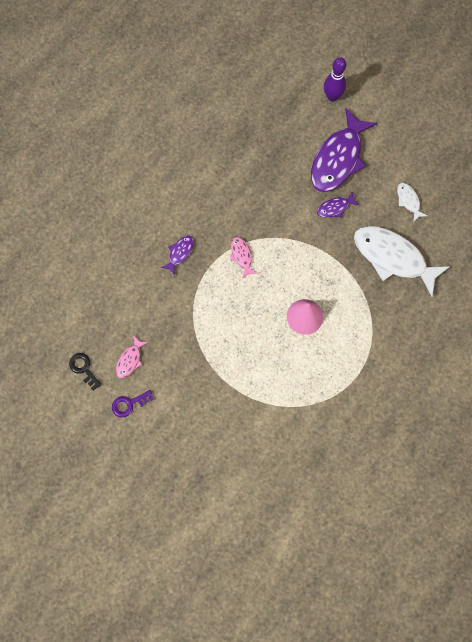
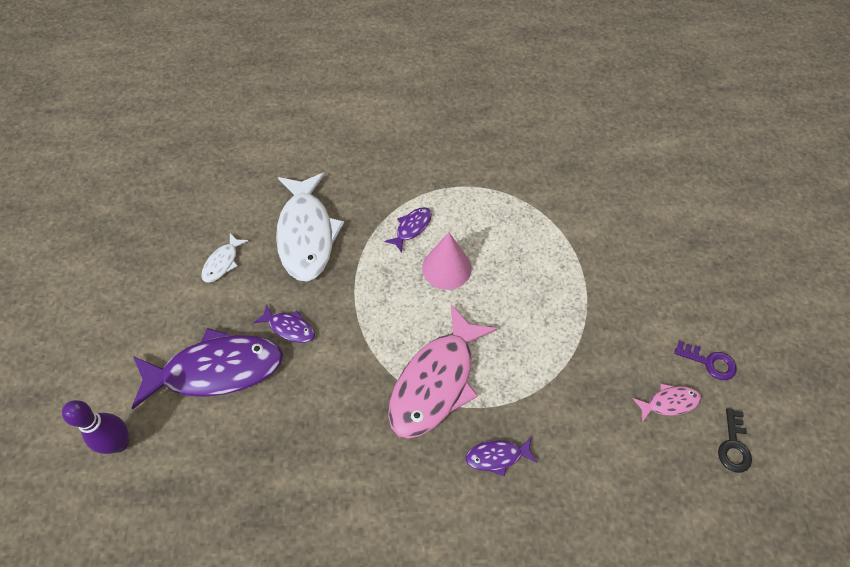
camera: 130 degrees left, 15 degrees down
(241, 256) = (436, 381): pink fish -> pink fish, size x2.24
(349, 319) = (412, 228): none -> purple fish

